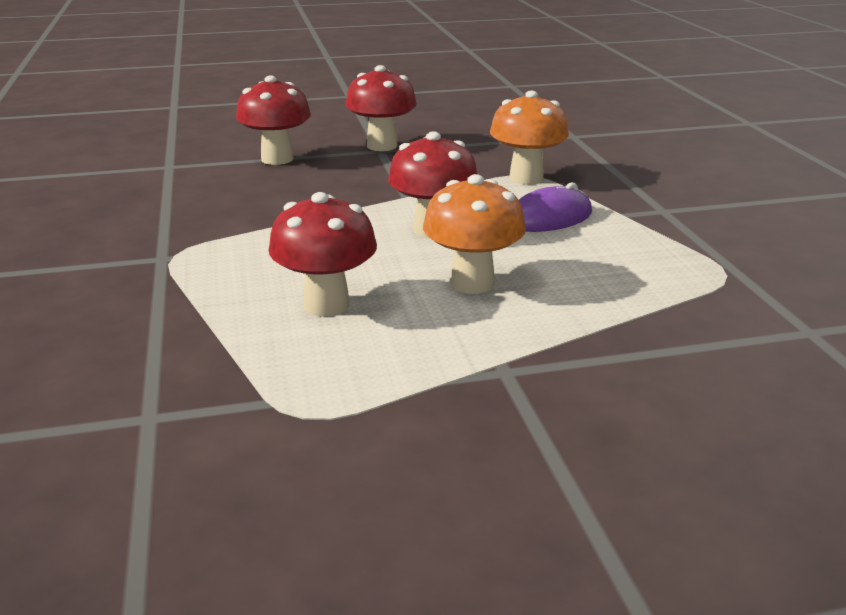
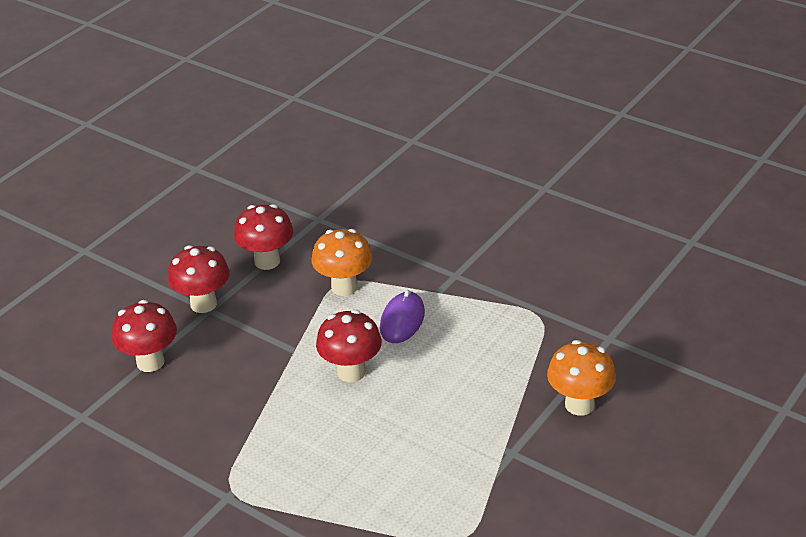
camera: 40 degrees left, 10 degrees up
(326, 305) = (375, 468): red mushroom -> red mushroom (267, 261)
(472, 283) = (426, 403): orange mushroom -> orange mushroom (579, 405)

